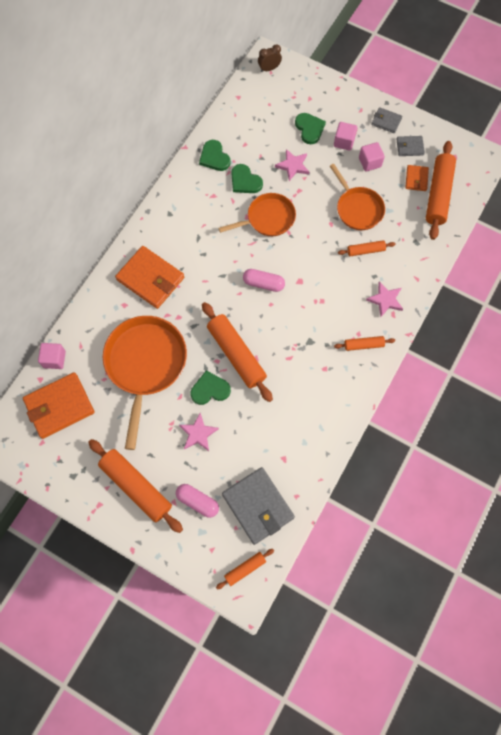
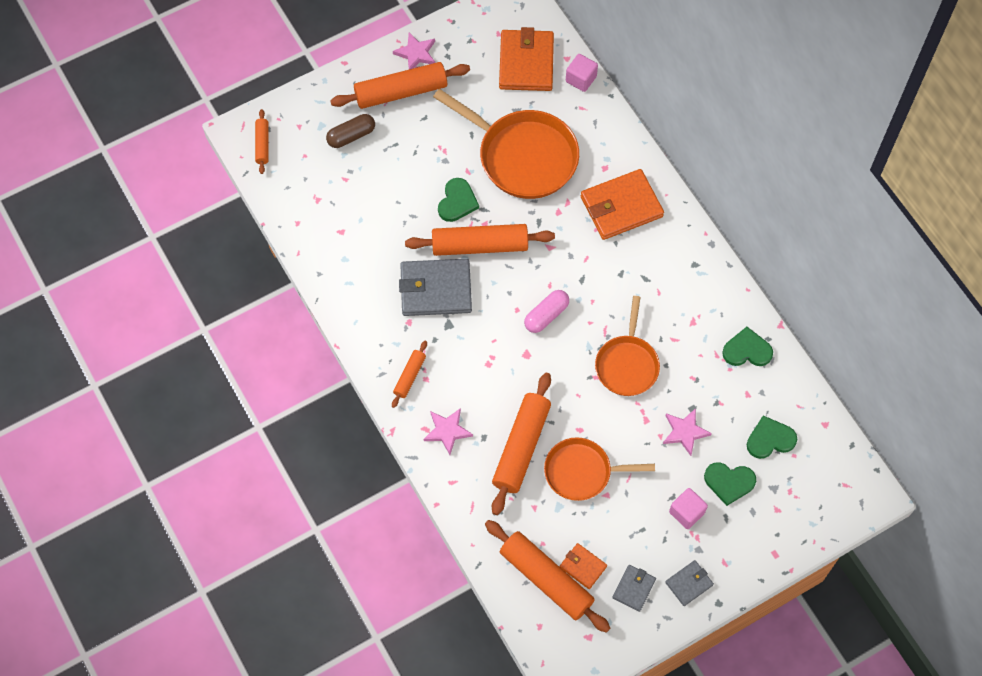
camera: 120 degrees right, 5 degrees down
(197, 501) = (351, 136): pink capsule -> brown capsule
(198, 433) = (418, 169): pink star -> pink star (416, 53)
(245, 181) = (693, 366): green heart -> green heart (770, 439)
(258, 506) = (311, 184): grey wallet -> grey wallet (436, 289)
(269, 69) = (851, 486): brown clock -> none
(365, 250) = (521, 447): orange rolling pin -> orange rolling pin, size x1.99
(370, 162) = (639, 525): pink cube -> none

